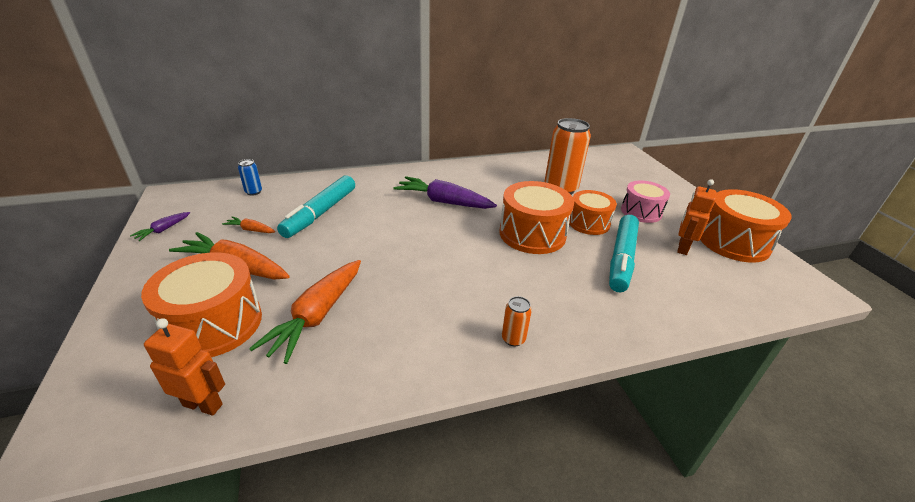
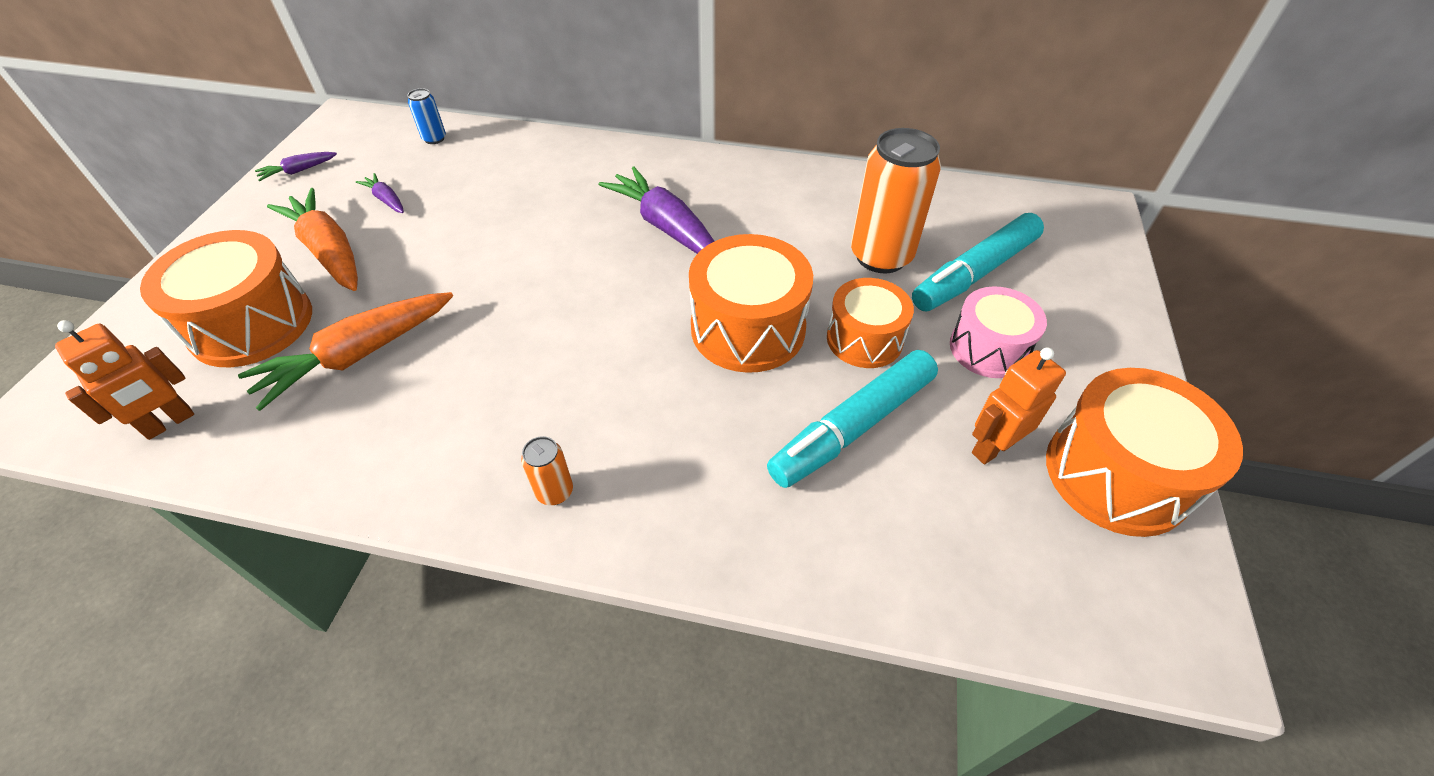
camera: 30 degrees right, 15 degrees up
(203, 404) = (169, 423): orange robot -> orange robot turned 90 degrees clockwise
(251, 230) = (386, 200): orange carrot -> purple carrot
(320, 213) = (485, 197): turquoise marker -> turquoise marker (974, 273)

